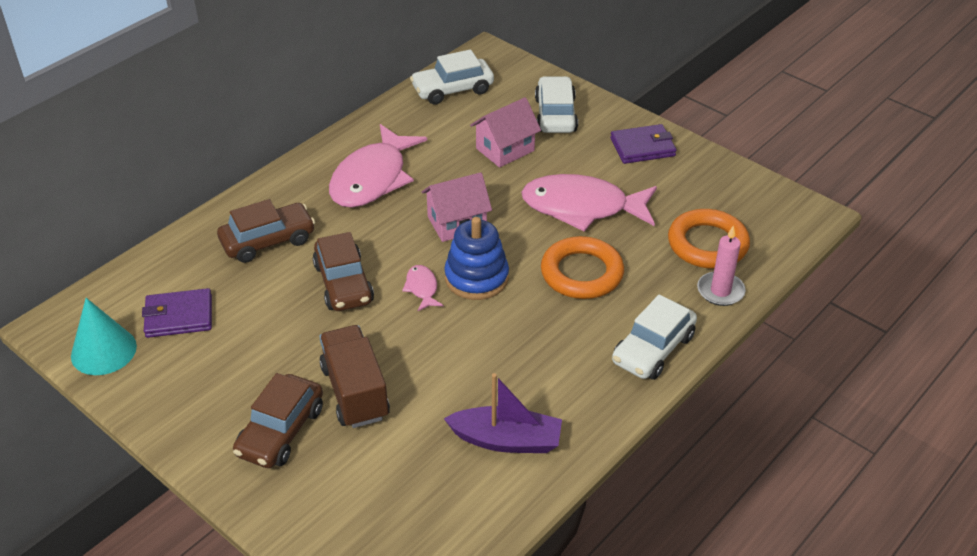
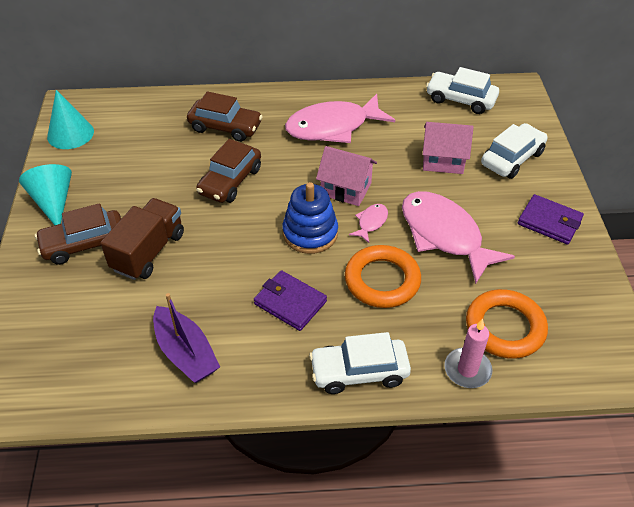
camera: 45 degrees right, 5 degrees up
(179, 316) = (126, 140): purple wallet -> purple wallet (290, 302)
(188, 421) = (53, 202): none -> turquoise cone
(422, 288) = (269, 216): pink fish -> pink fish (371, 222)

